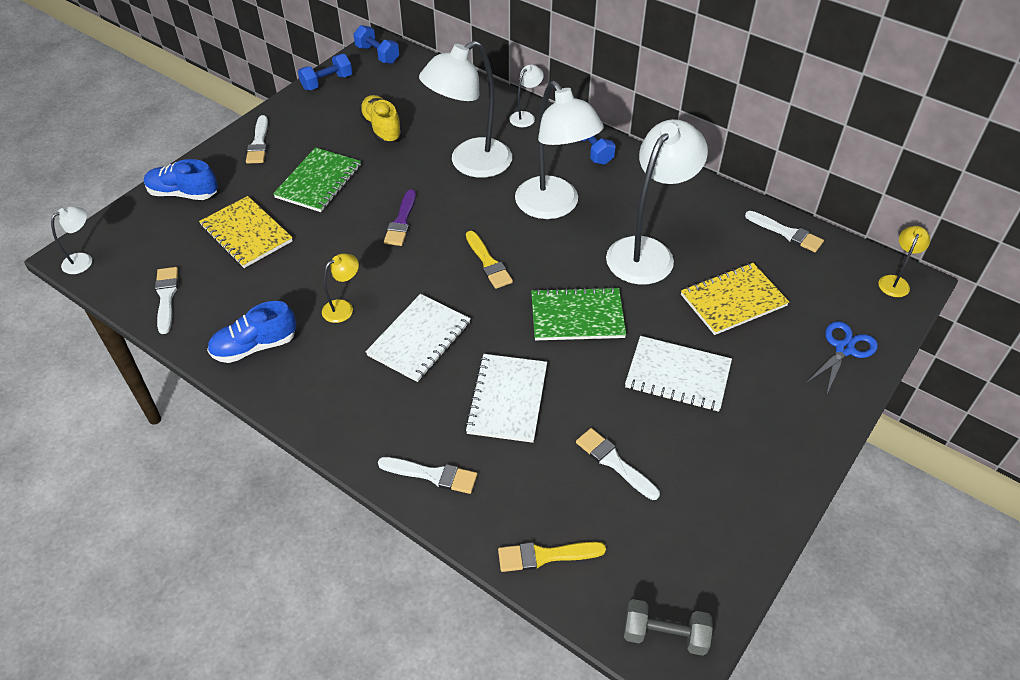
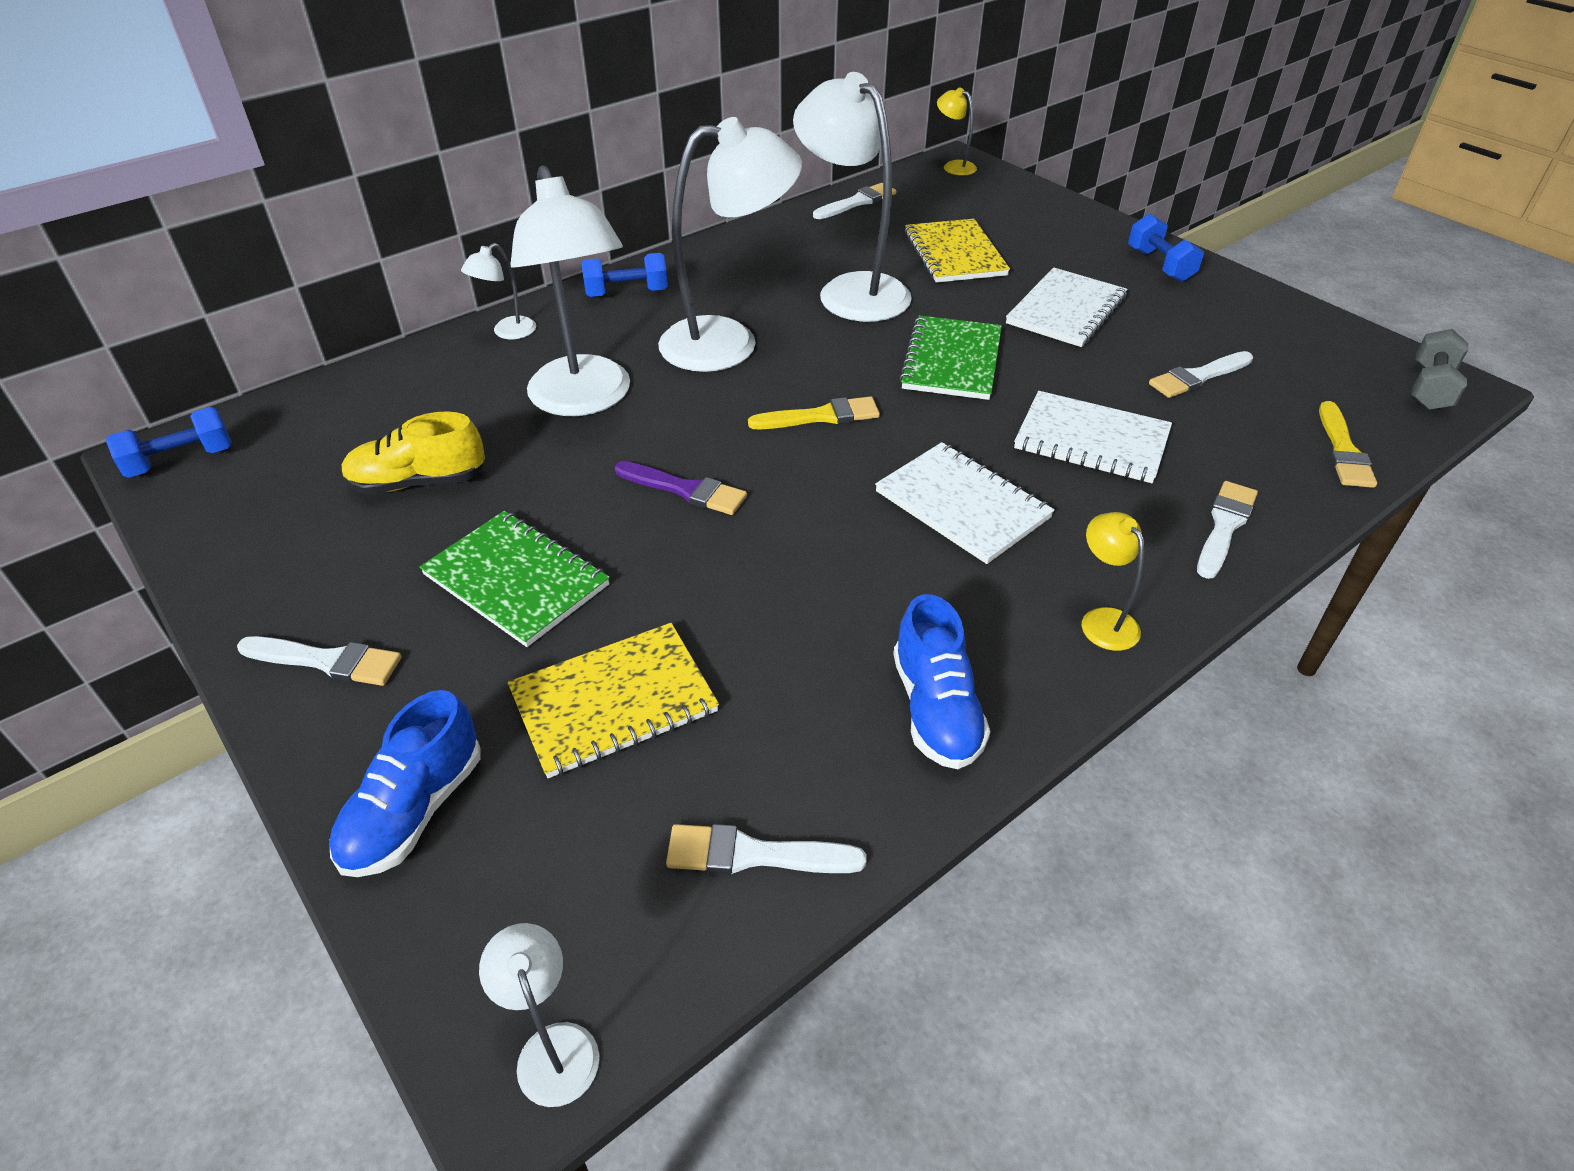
camera: 75 degrees left, 5 degrees down
(327, 82) = (205, 538): blue dumbbell -> blue dumbbell (1160, 265)
(343, 308) = (870, 581): yellow lamp -> yellow lamp (1102, 620)
(525, 117) = (507, 332): white lamp -> white lamp turned 105 degrees counterclockwise
(844, 349) = (1042, 211): blue scissors -> none

